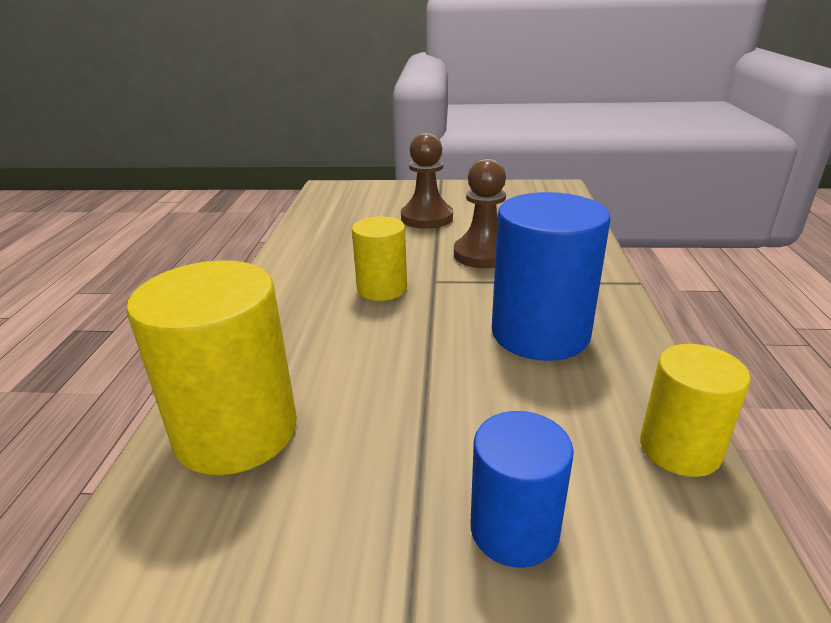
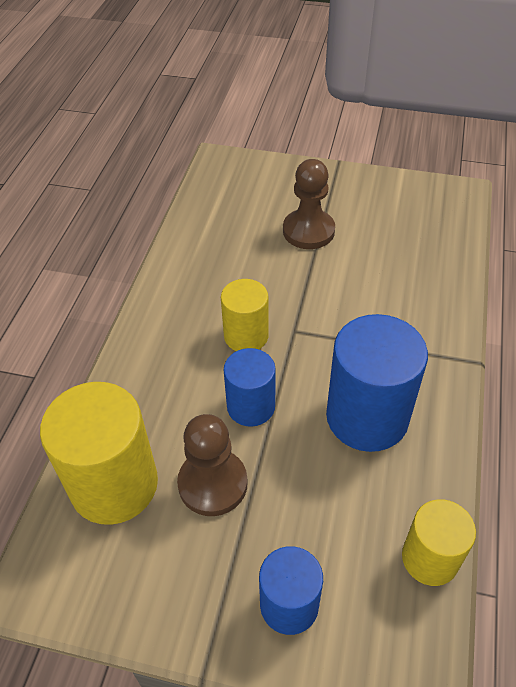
camera: 10 degrees right, 20 degrees up
(402, 340) = (251, 406): none -> blue cylinder
(483, 254) = (348, 299): brown pawn -> brown pawn (213, 484)

